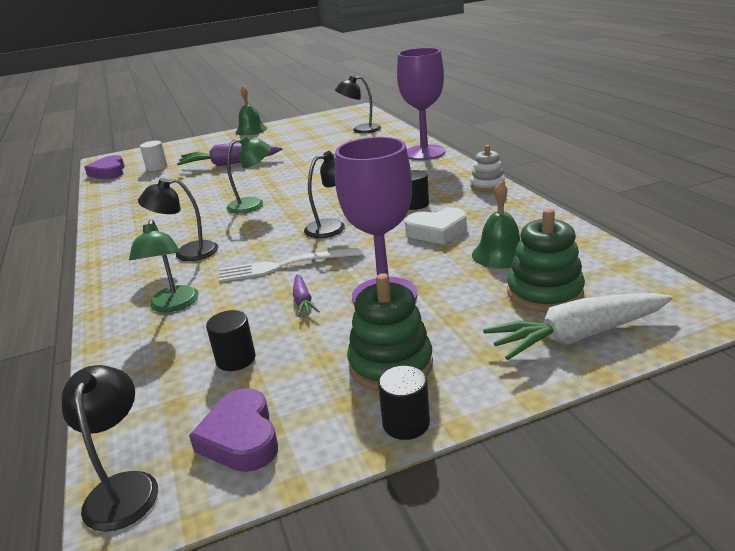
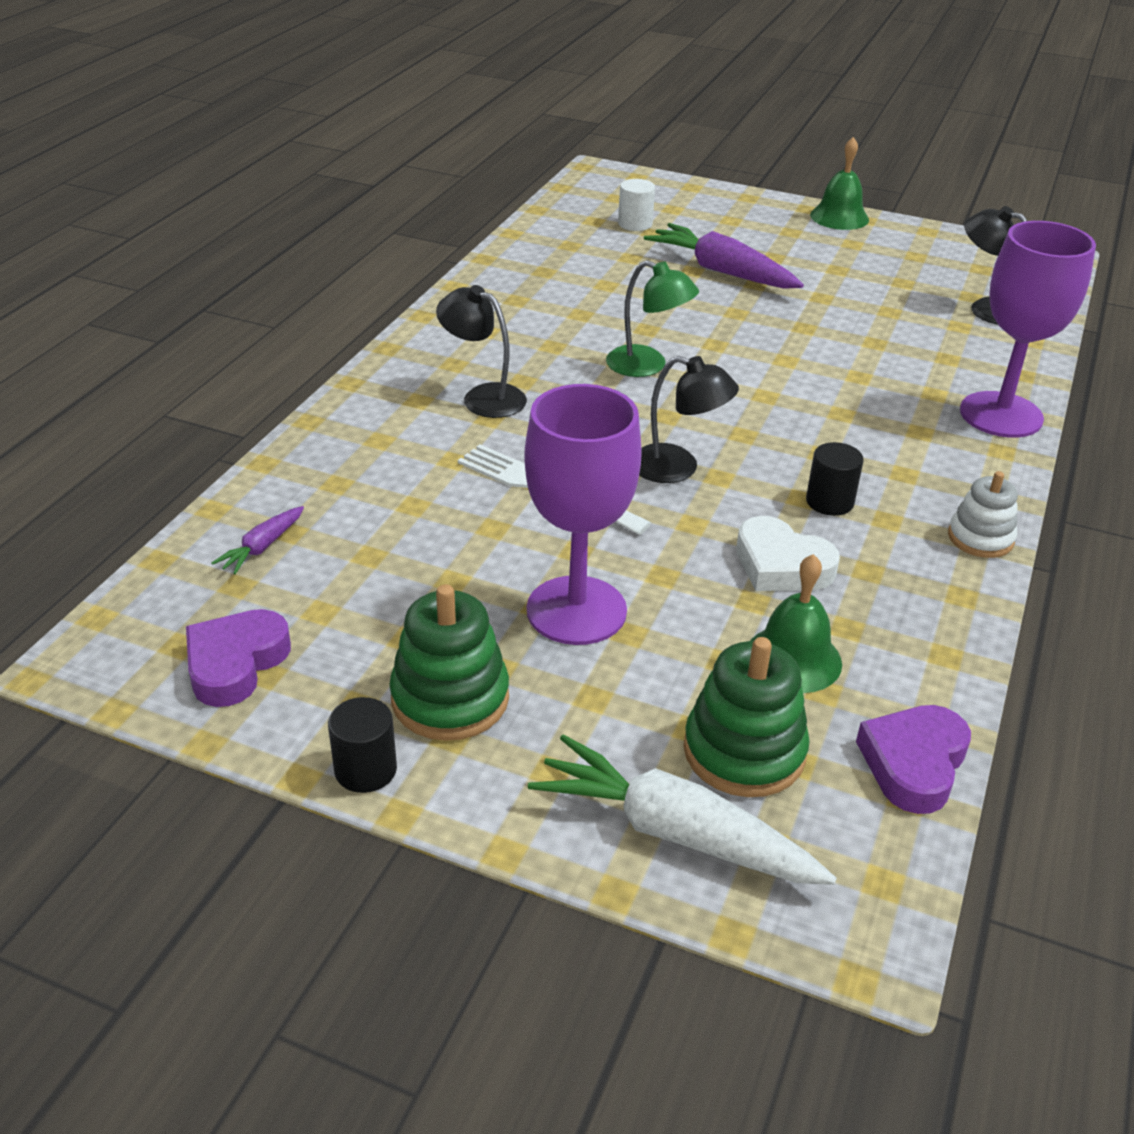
camera: 40 degrees right, 10 degrees up
(109, 172) = (575, 200): purple heart -> purple heart (913, 763)
(123, 487) = (111, 635): black lamp -> none
(173, 305) = (380, 463): green lamp -> none
(236, 359) = (341, 575): black cylinder -> none
(303, 301) = (492, 552): purple carrot -> purple carrot (262, 547)

